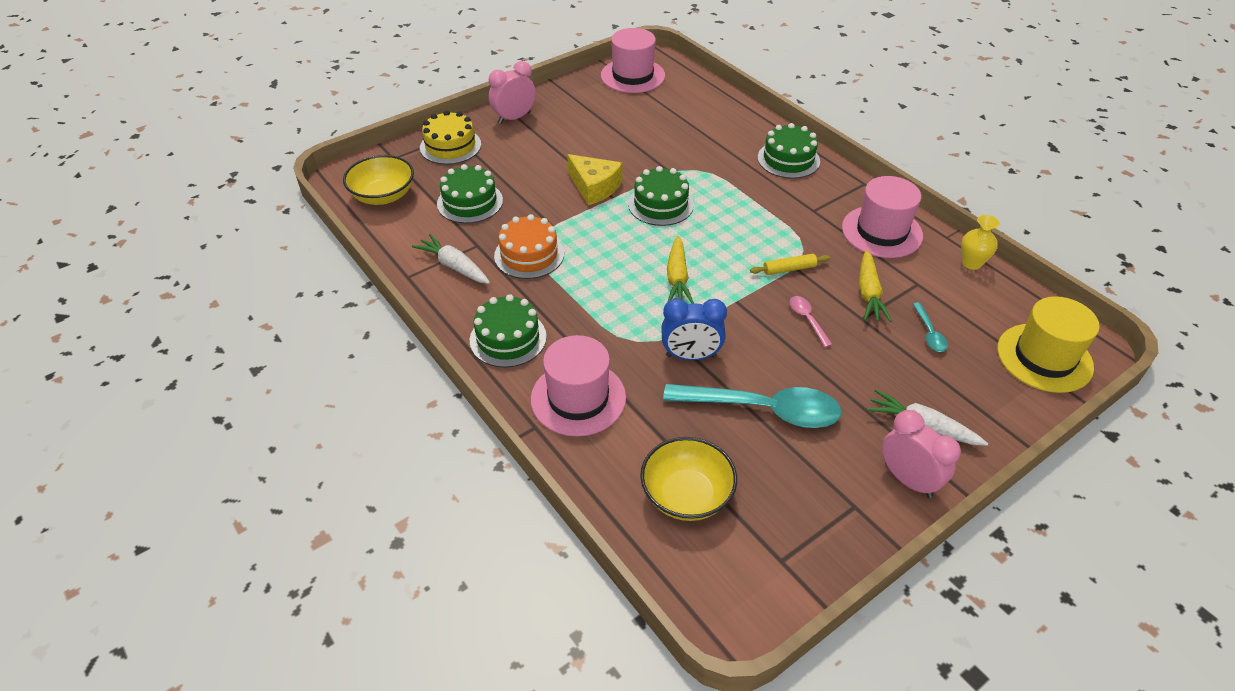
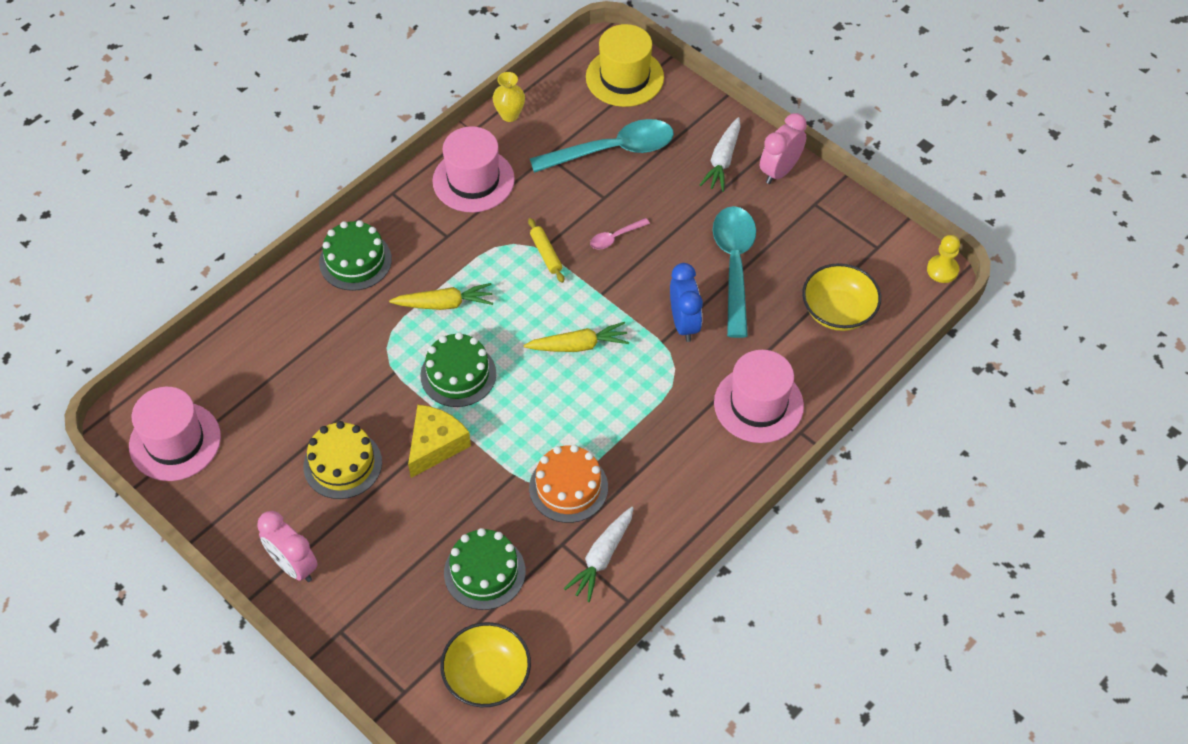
camera: 100 degrees left, 10 degrees up
(450, 146) = (368, 627): yellow cake -> yellow cake (342, 464)
(508, 338) = (698, 479): green cake -> none
(738, 631) = (942, 270): none -> yellow pawn
(868, 293) = (569, 192): yellow carrot -> yellow carrot (444, 304)
(929, 333) = (613, 150): turquoise spoon -> turquoise spoon, size x2.27

